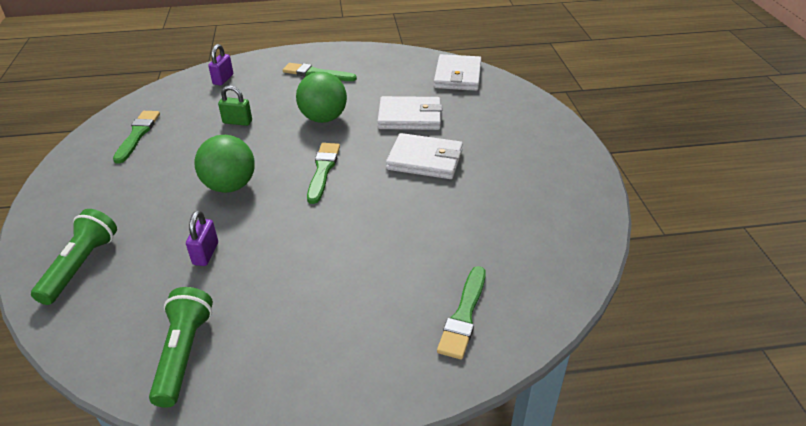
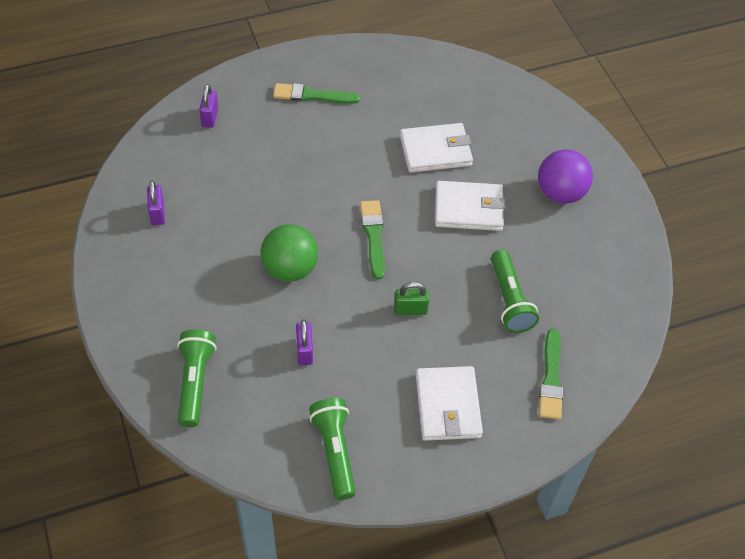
camera: 15 degrees left, 15 degrees up
(137, 135) = (157, 213): green brush -> purple padlock
(237, 122) = (257, 181): green padlock -> green padlock (410, 310)
(323, 118) = (347, 164): green ball -> none
(440, 236) = (509, 300): none -> green flashlight
(457, 76) = (468, 81): white wallet -> white wallet (448, 405)
(521, 157) = (560, 193): none -> purple ball

